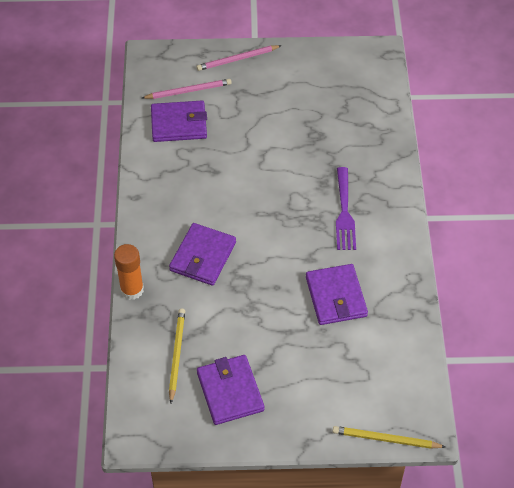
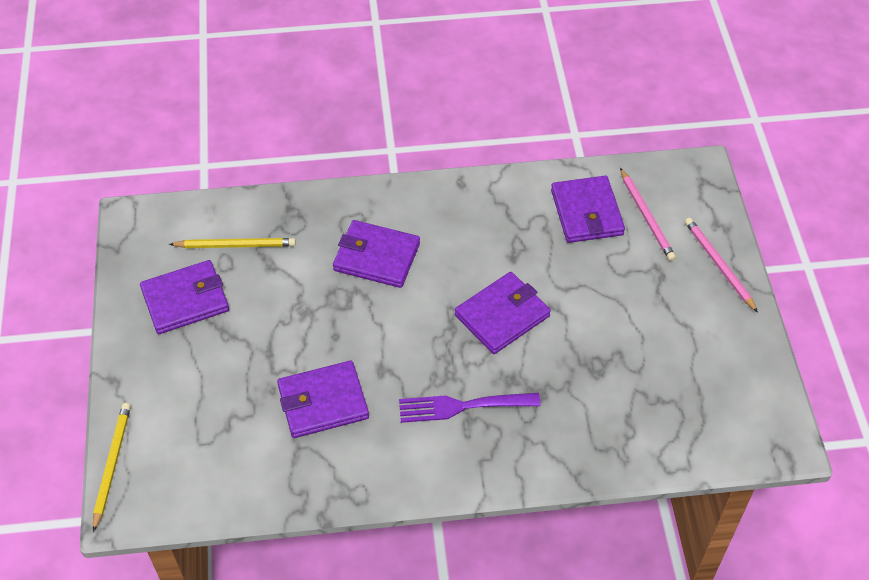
camera: 85 degrees right, 0 degrees up
(132, 290) = (324, 195): orange glue stick -> none
(268, 183) = (502, 315): none -> purple wallet

